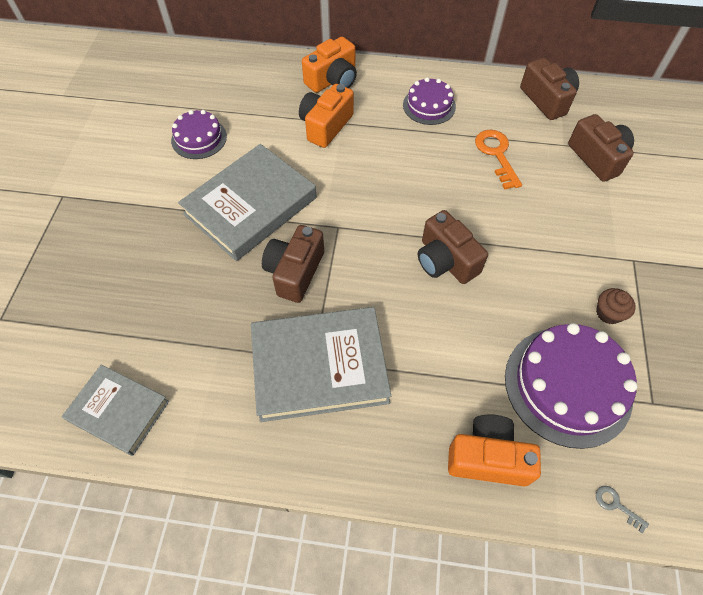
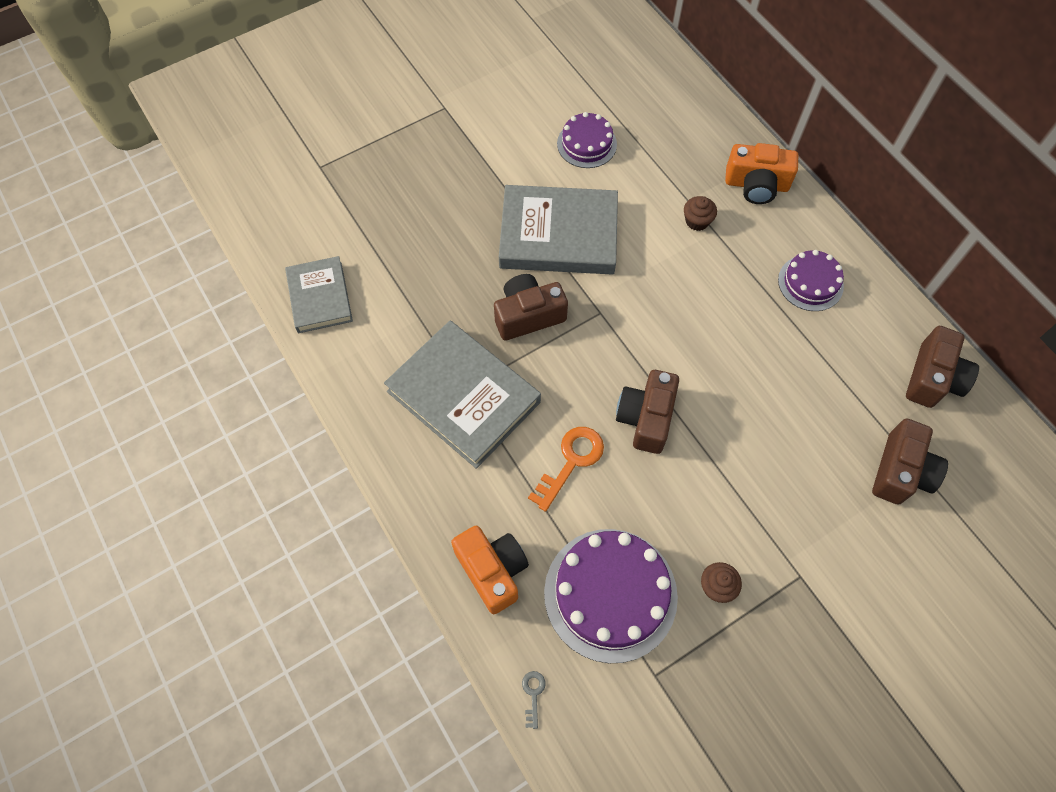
camera: 50 degrees right, 5 degrees up
(325, 126) = (697, 221): orange camera -> brown cupcake
(496, 155) = (809, 380): orange key -> orange key (571, 462)

